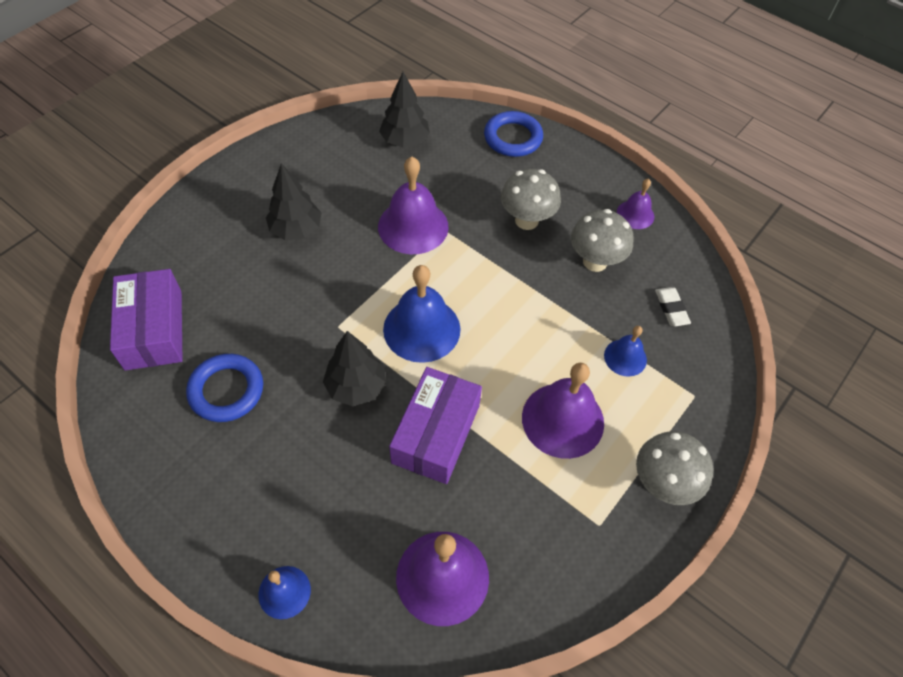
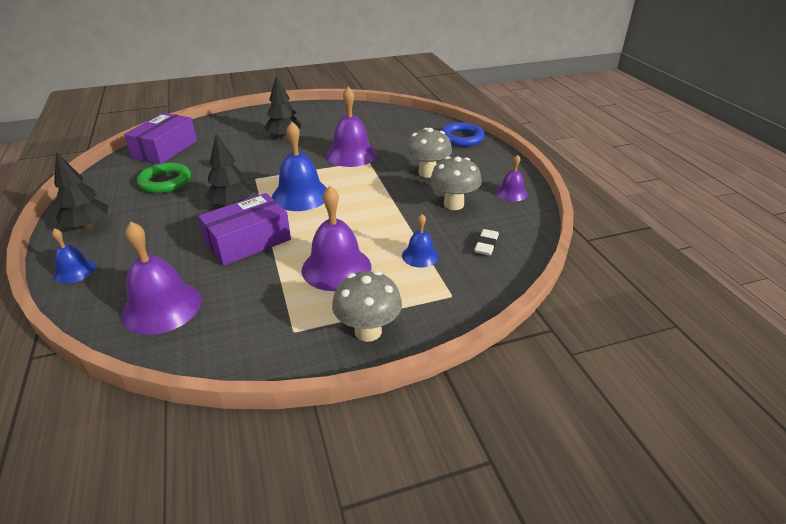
camera: 35 degrees right, 20 degrees down
(226, 390) = (165, 182): blue ring -> green ring
(405, 141) = (390, 122): black tree -> black tree (87, 226)

